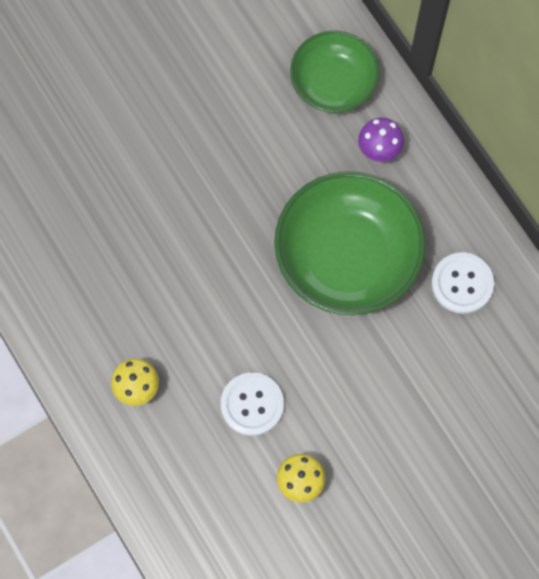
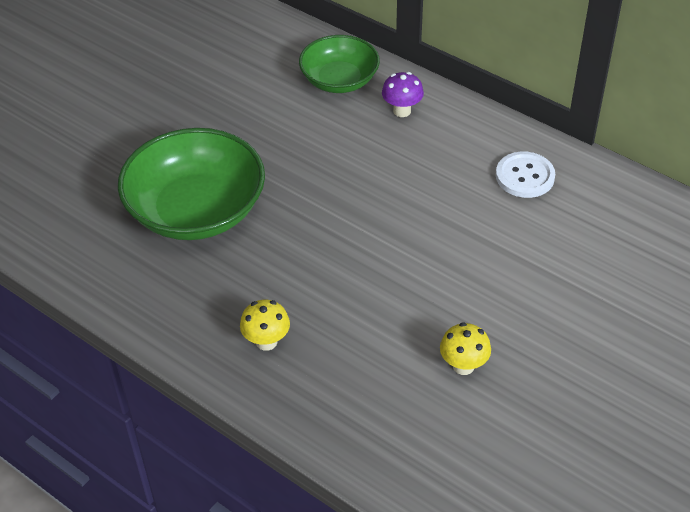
camera: 20 degrees left, 25 degrees down
(252, 404) = (385, 320): white button -> none
(347, 256) = (414, 187): green bowl -> green bowl (196, 210)

